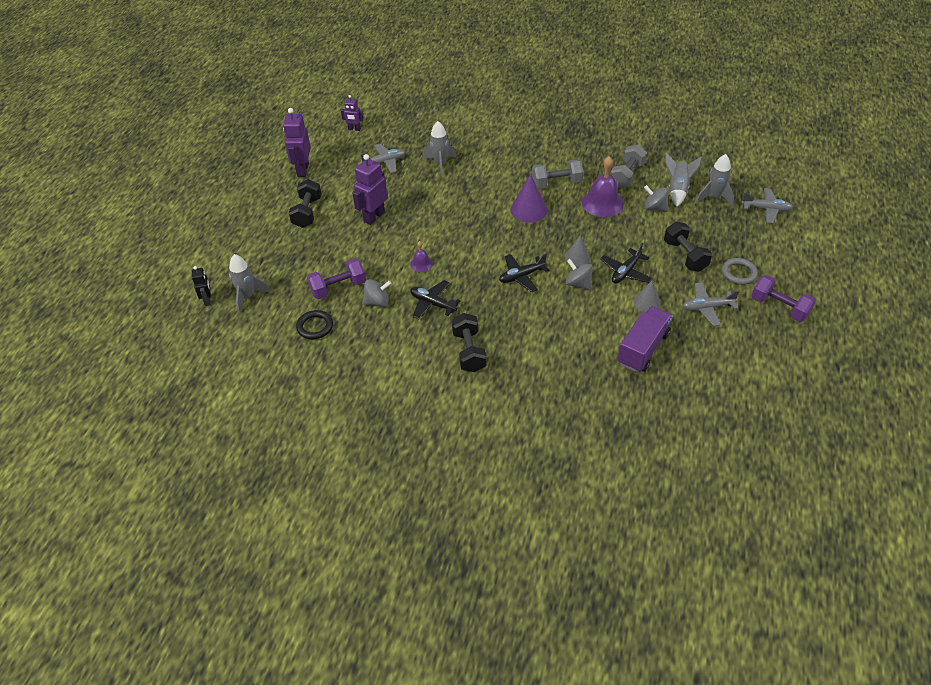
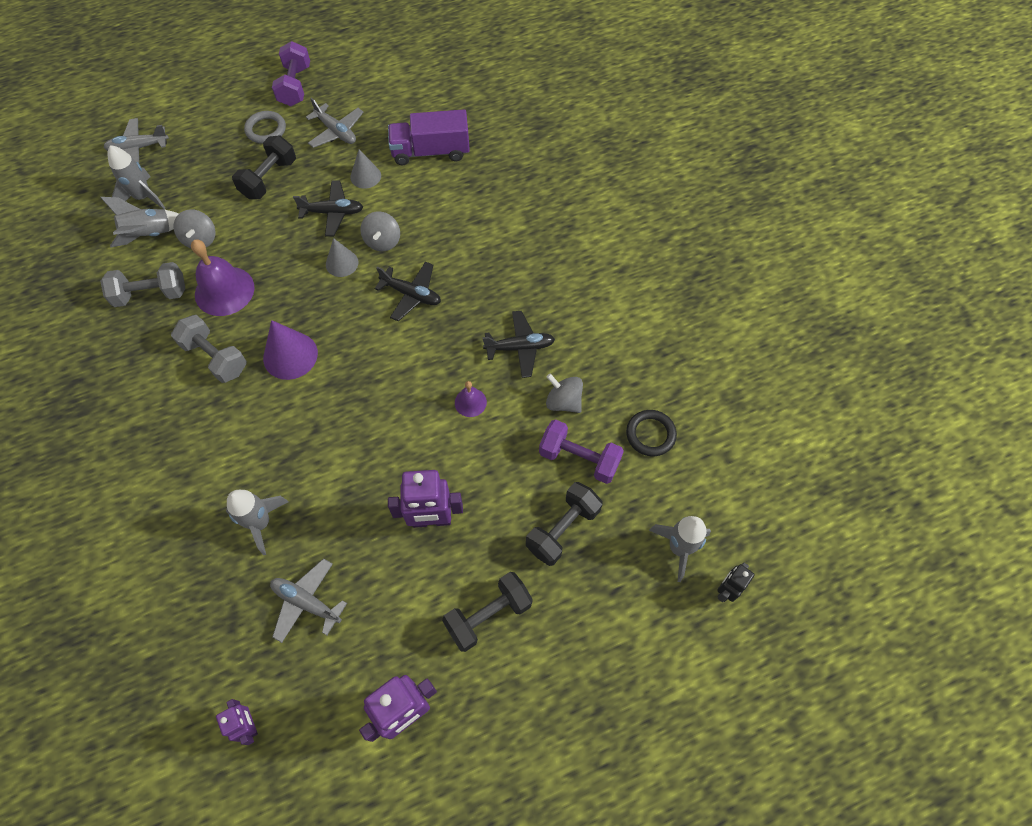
camera: 130 degrees left, 15 degrees up
(432, 304) = (520, 347): black plane -> black plane turned 90 degrees counterclockwise
(469, 351) = (553, 274): black dumbbell -> black dumbbell (562, 529)
(766, 209) = (138, 148): grey plane -> grey plane turned 75 degrees counterclockwise

